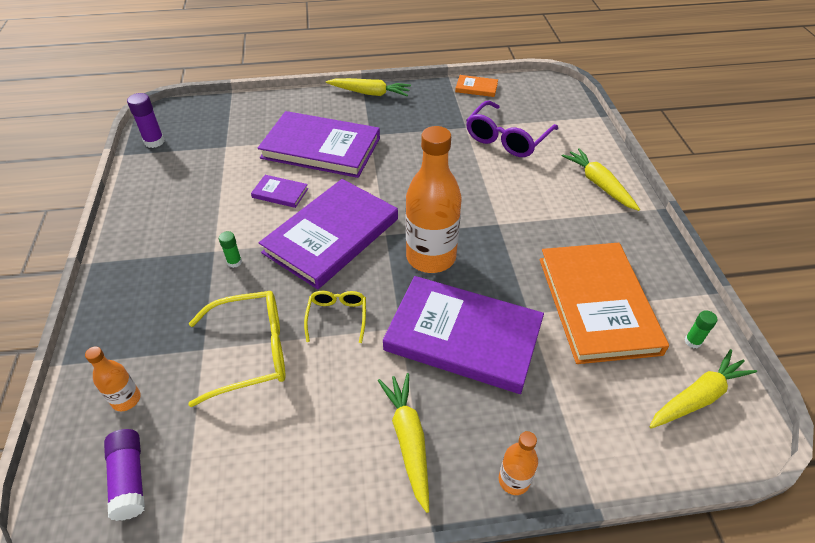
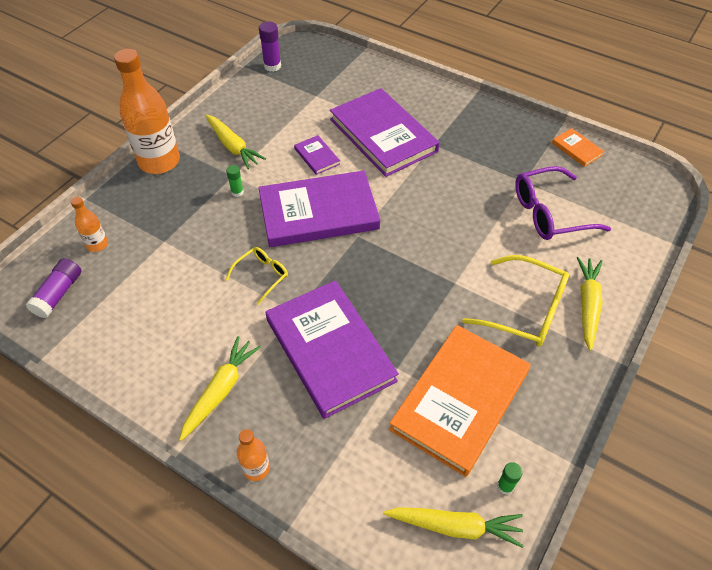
camera: 40 degrees right, 5 degrees up
(252, 352) = (188, 263): yellow glasses -> yellow glasses (525, 310)
(370, 93) = (473, 105): yellow carrot -> yellow carrot (233, 146)
(431, 257) = (372, 275): orange bottle -> orange bottle (159, 162)

